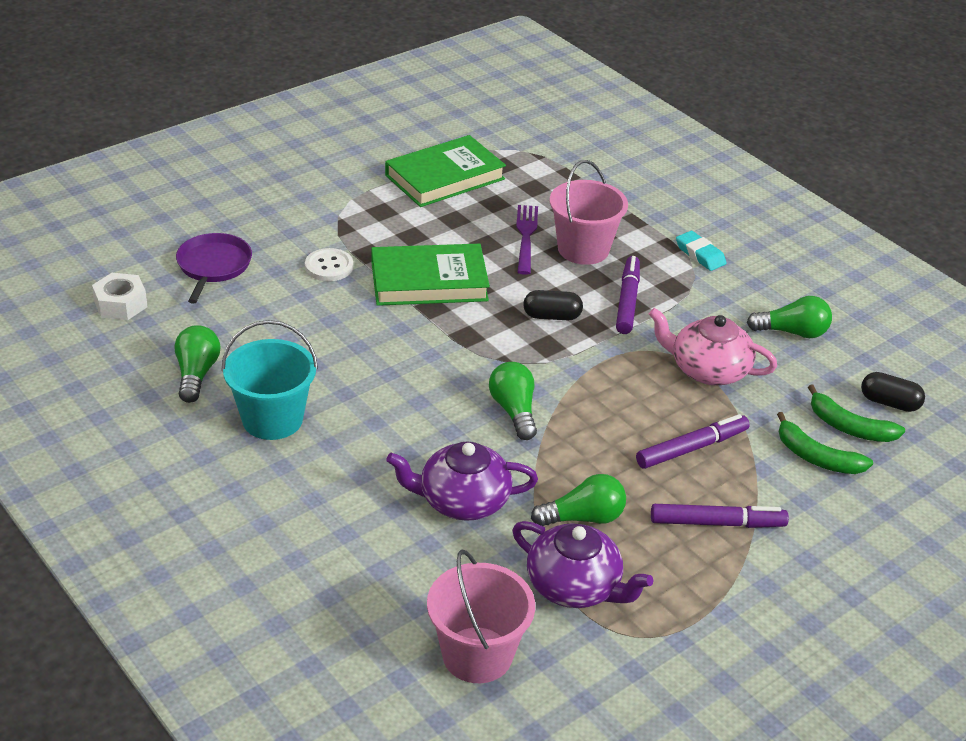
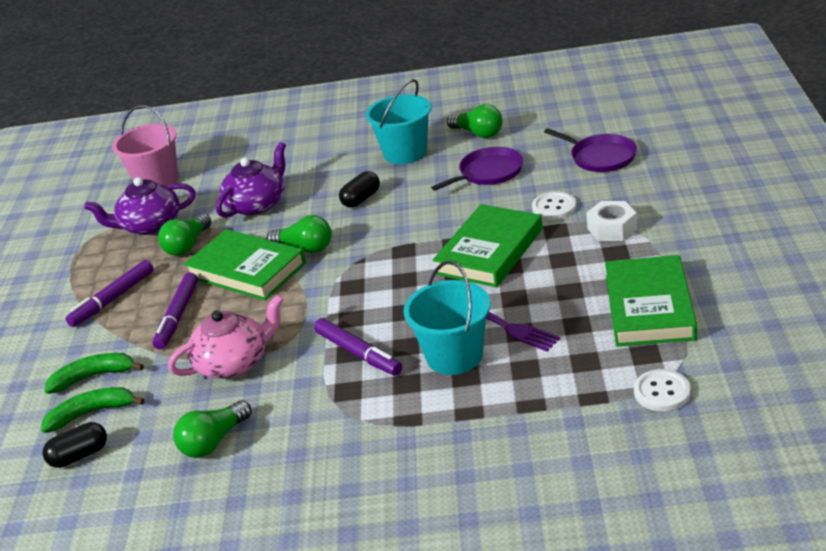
camera: 135 degrees right, 5 degrees down
(120, 304) = (584, 116): white nut -> white nut (612, 228)
(284, 333) = (488, 172): none -> purple pan
(536, 149) = (662, 392): none -> white button
(552, 316) = (383, 302): black capsule -> black capsule (361, 199)
(583, 249) = (454, 356): pink bucket -> turquoise bucket
(583, 437) = (247, 270): none -> green book
(700, 254) = (374, 435): turquoise eraser -> none

